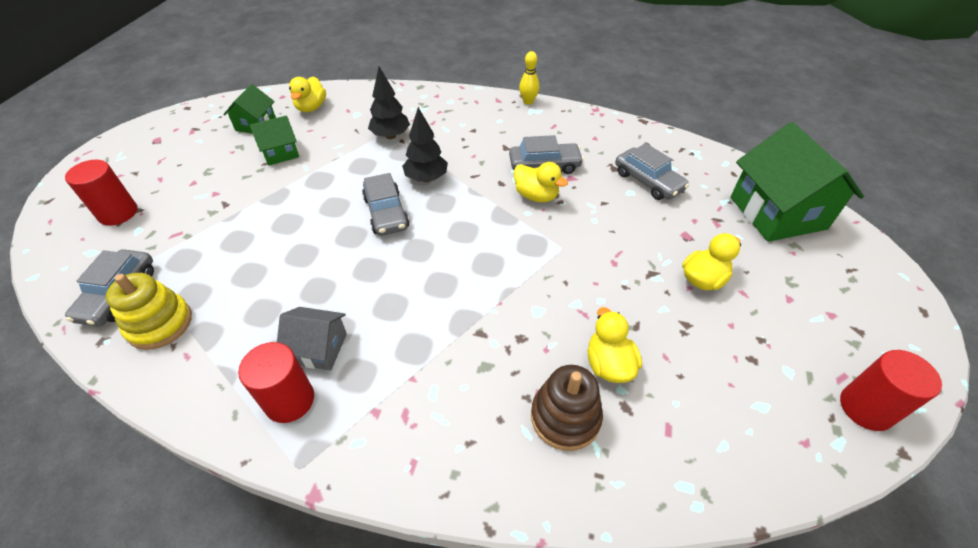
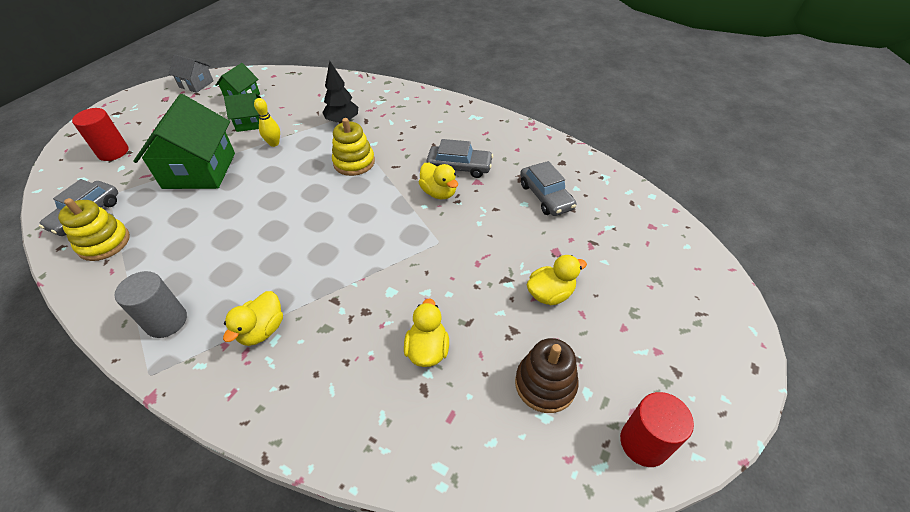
camera: 15 degrees right, 0 degrees up
(289, 400) = (166, 321): red cylinder -> grey cylinder
(311, 108) = (291, 88): yellow duck -> yellow duck (262, 330)
(319, 348) = (206, 286): grey house -> grey house (196, 84)
(386, 213) = (308, 186): grey car -> none
(426, 178) = (354, 162): black tree -> yellow stacking toy
(528, 101) = (473, 108): yellow bowling pin -> yellow bowling pin (274, 143)
(565, 417) = (369, 385): brown stacking toy -> brown stacking toy (545, 384)
(777, 213) = (655, 247): green house -> green house (199, 170)

